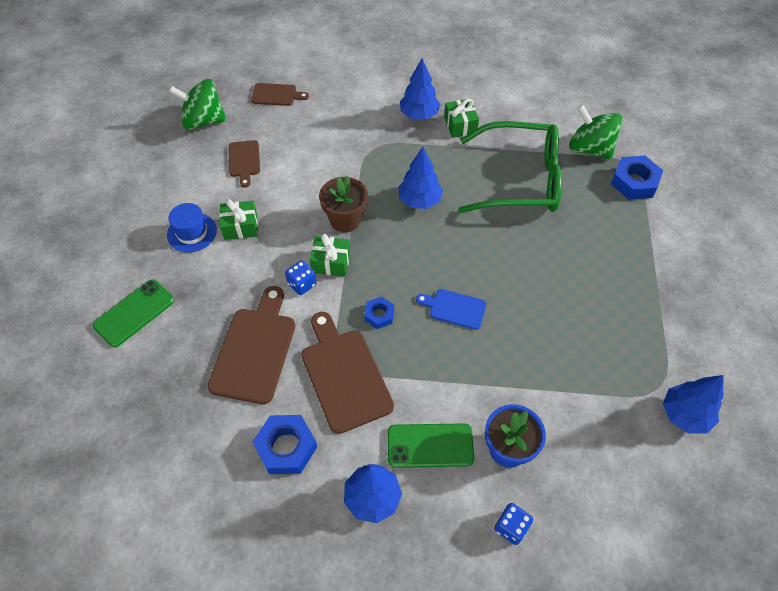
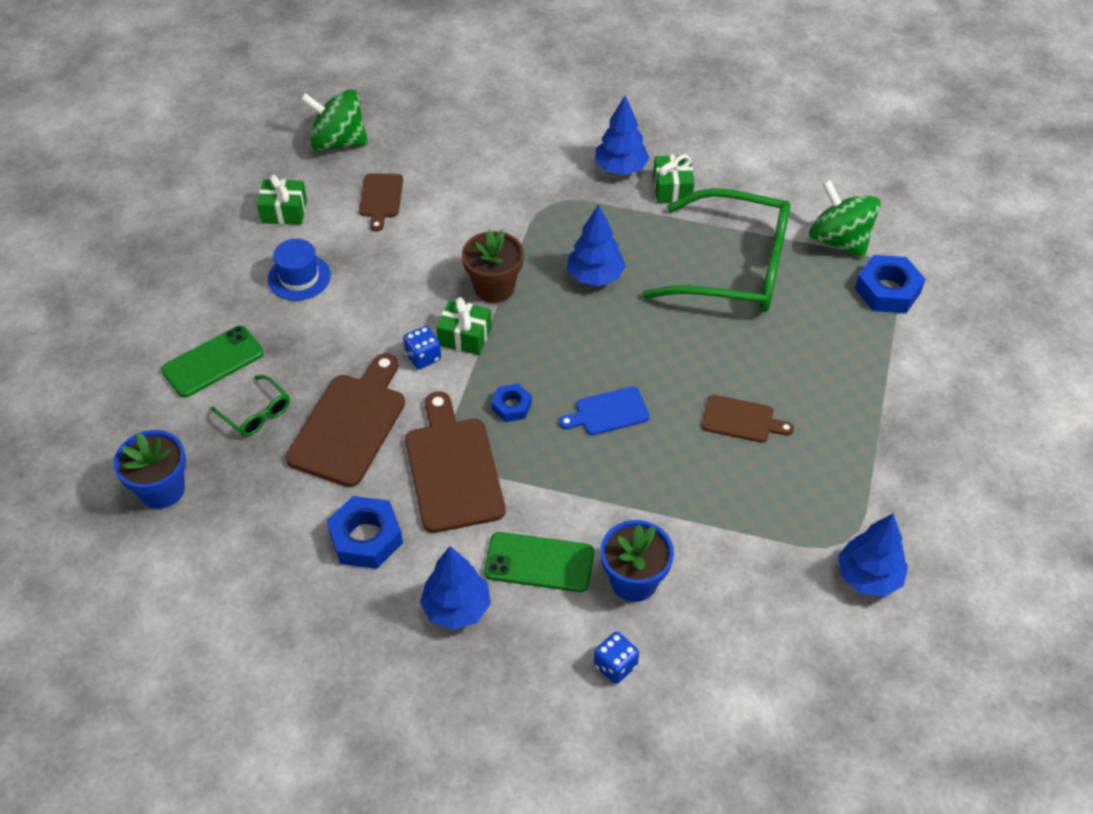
camera: 10 degrees right, 5 degrees down
(109, 432) = (162, 489): none -> blue flower pot
(177, 352) = (256, 413): none -> green glasses
(240, 227) = (361, 278): green gift -> green gift (284, 211)
(276, 95) = (438, 120): brown cutting board -> brown cutting board (741, 420)
(455, 308) = (608, 412): blue cutting board -> blue cutting board turned 45 degrees counterclockwise

